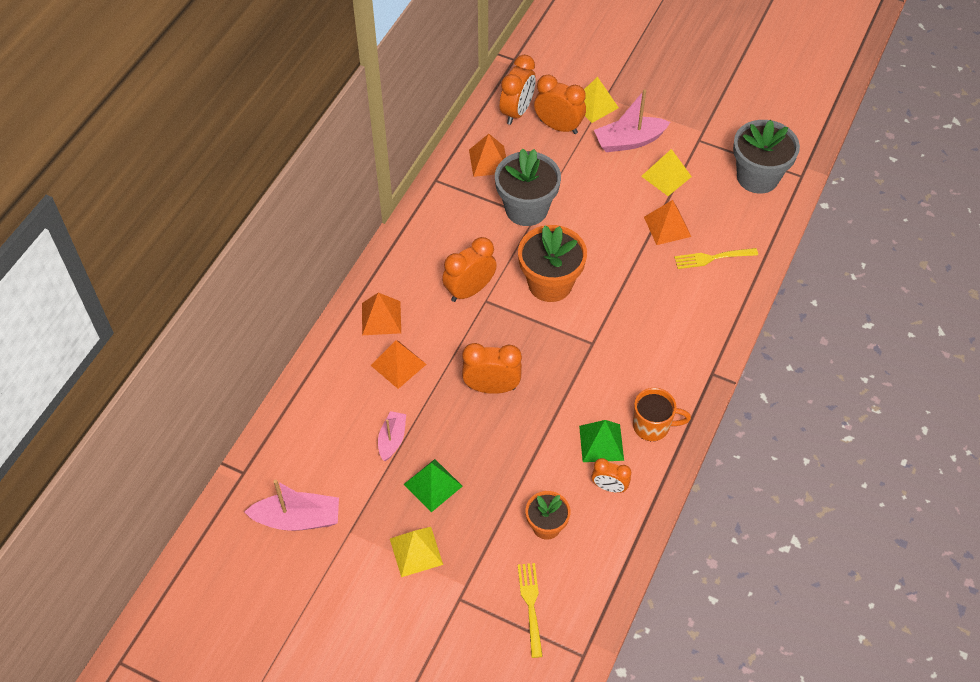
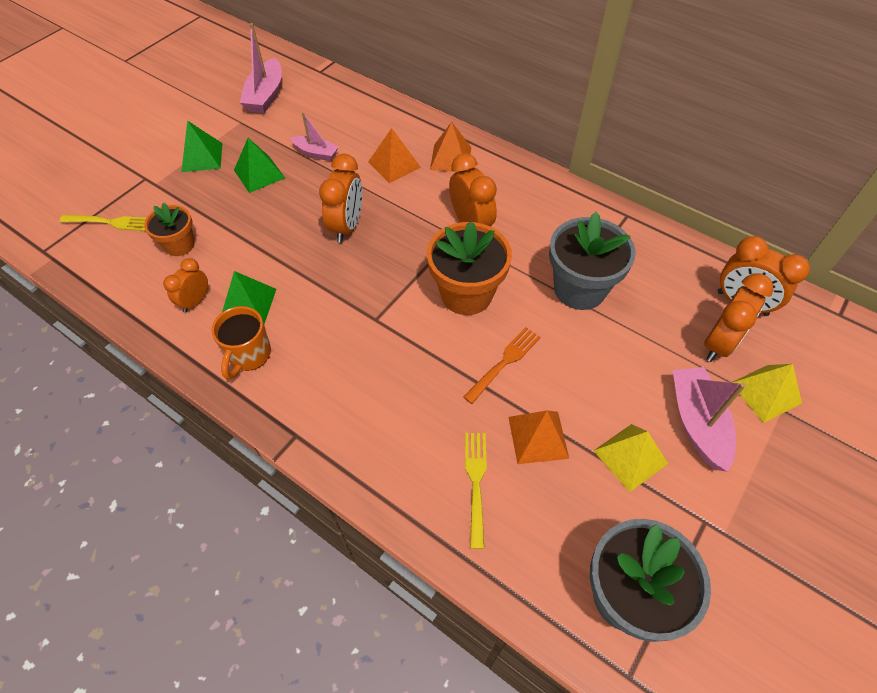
camera: 100 degrees right, 0 degrees up
(416, 551) = (202, 157): yellow pyramid -> green pyramid
(488, 161) = (656, 264): orange pyramid -> none
(611, 252) = (504, 363): none -> orange fork

